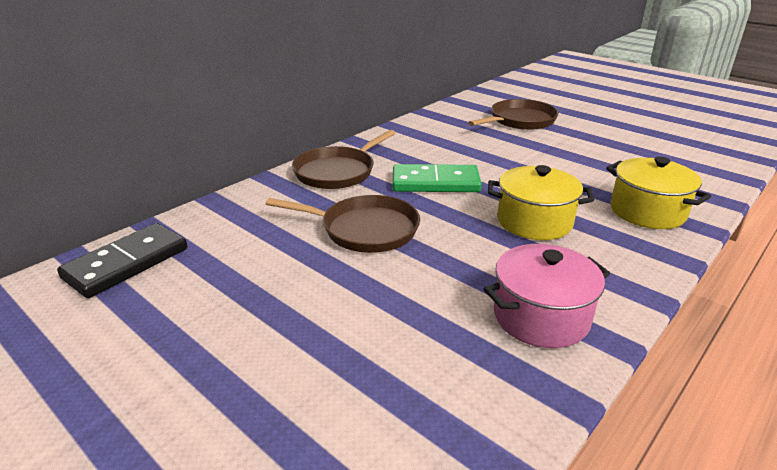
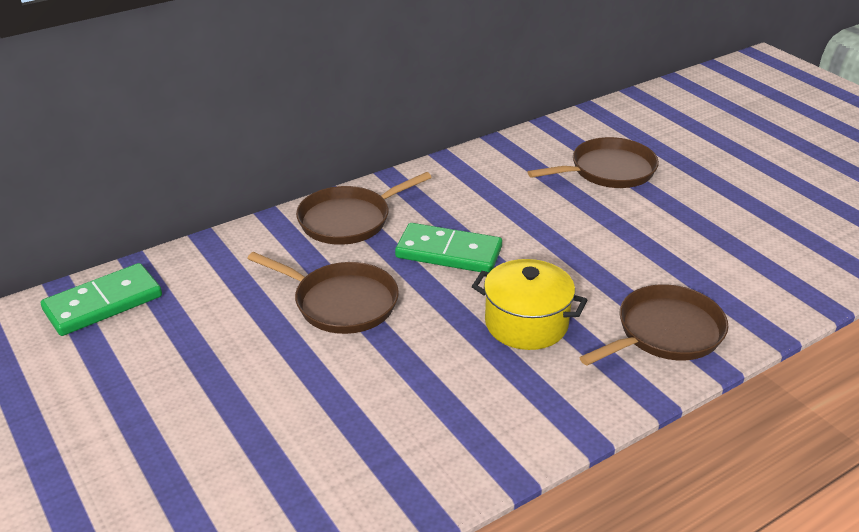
camera: 15 degrees right, 5 degrees up
(126, 263) = (103, 303): black domino -> green domino
(541, 317) = (459, 435): pink pot -> none
(647, 212) = (665, 332): yellow pot -> brown pan

